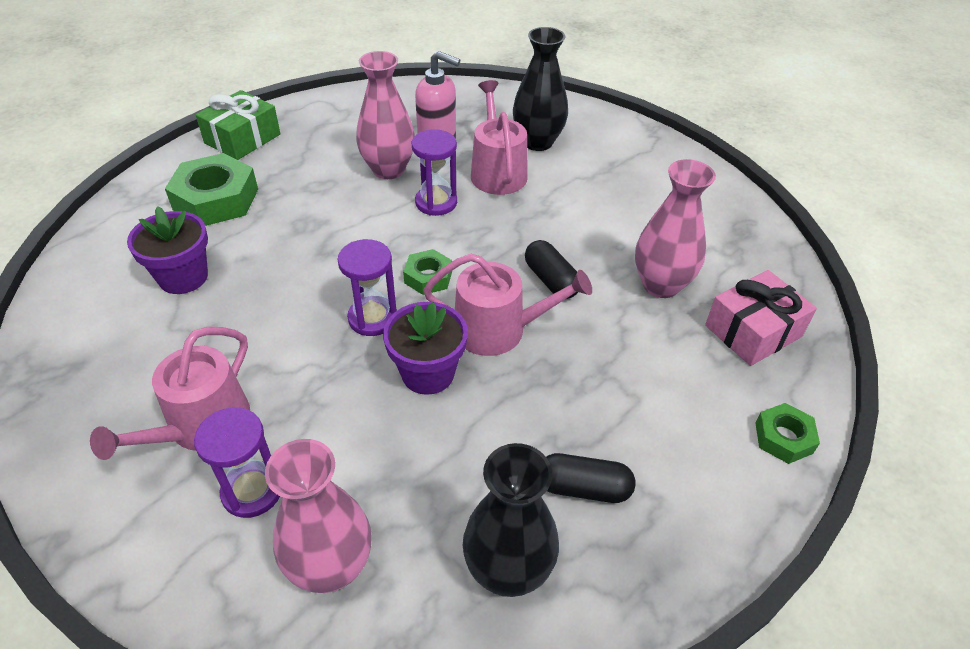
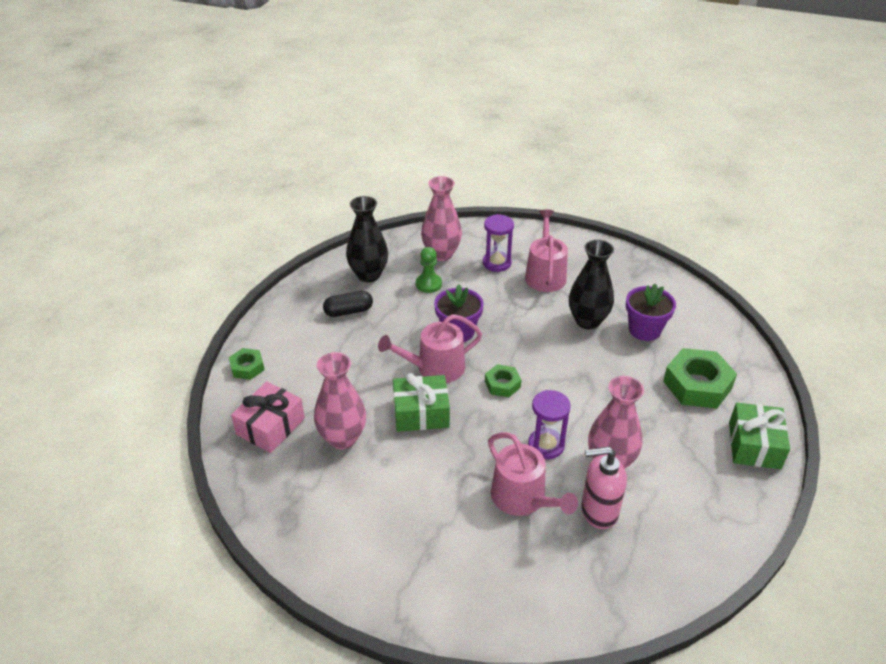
camera: 155 degrees right, 5 degrees down
(372, 318) = (513, 348): purple hourglass -> none
(409, 492) = (428, 284): none -> green pawn
(537, 142) = (512, 554): black vase -> black vase (587, 321)
(551, 280) = (421, 413): black capsule -> green gift

